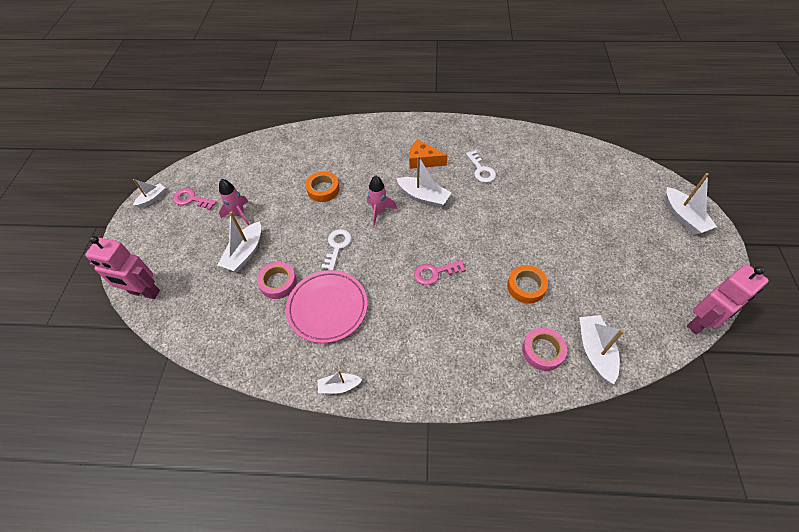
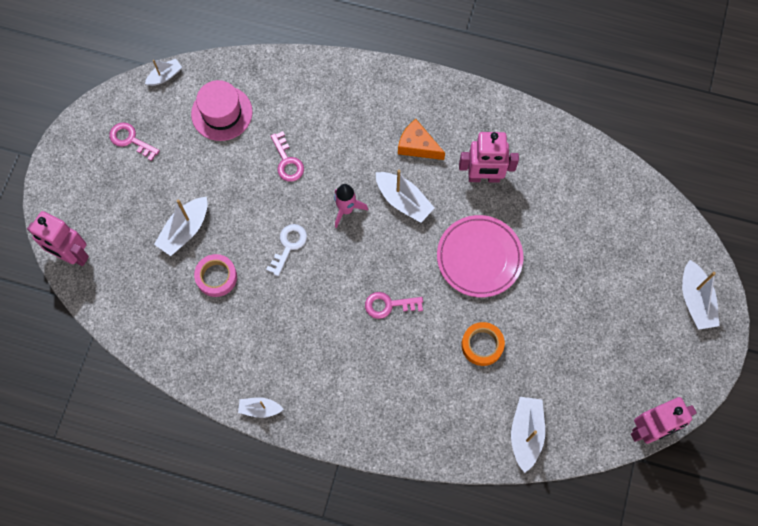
camera: 10 degrees right, 15 degrees up
(152, 198) = (85, 128): white boat -> white boat (165, 76)
(239, 214) = (184, 175): pink rocket -> none
(264, 169) = (222, 113): none -> pink hat
(323, 189) = (287, 162): orange tape -> pink key
(327, 308) = (264, 320): pink plate -> pink plate (479, 258)
(481, 170) = (484, 177): white key -> pink robot
(543, 351) = (473, 421): pink tape -> none

